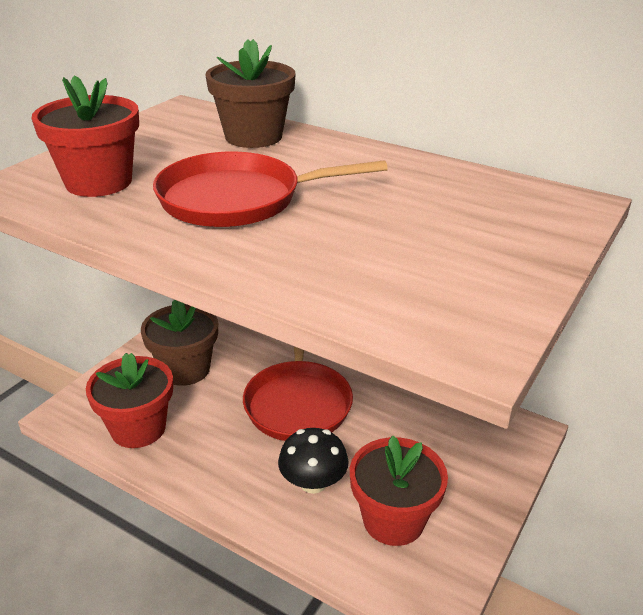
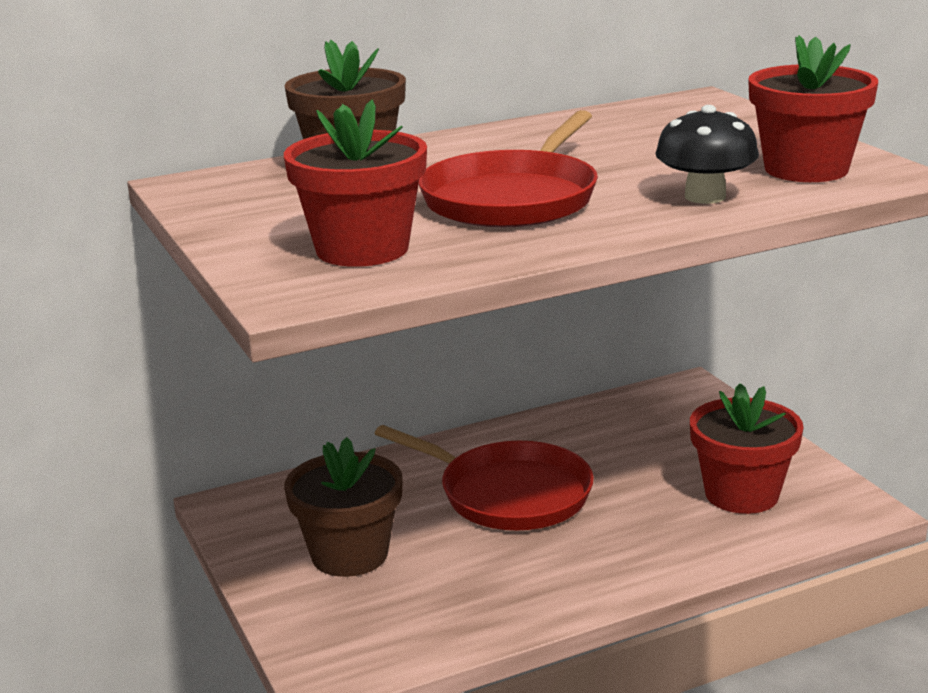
camera: 55 degrees left, 10 degrees down
(138, 428) = (430, 619): red flower pot -> red flower pot (806, 169)
(313, 482) = (647, 523): black mushroom -> black mushroom (705, 197)

